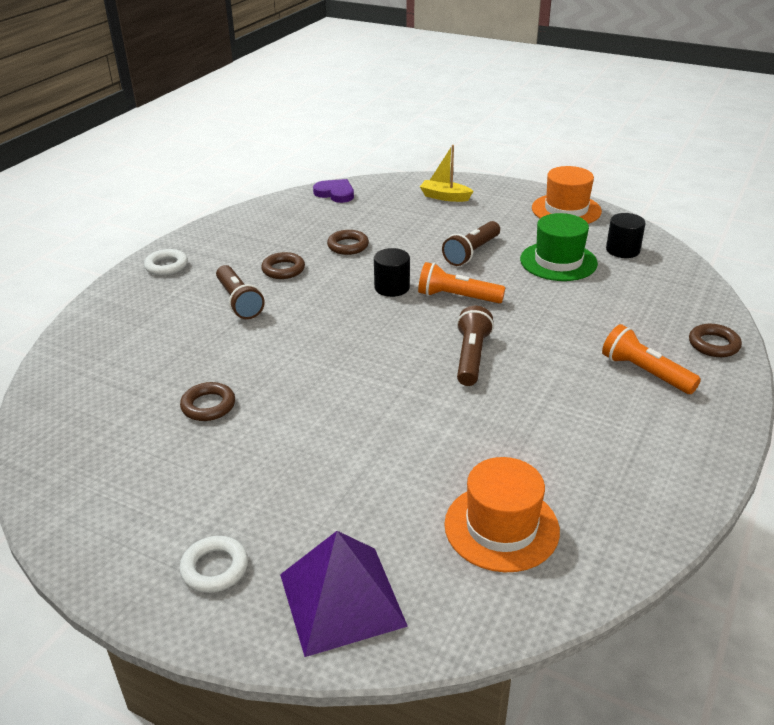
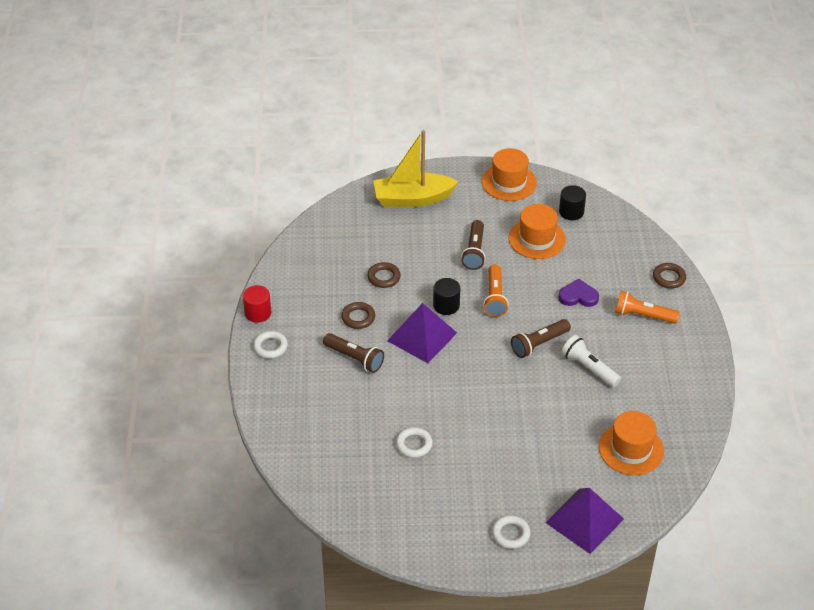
camera: 30 degrees left, 10 degrees up
(189, 237) = (258, 313): none -> red cylinder
(208, 406) = (414, 444): brown ring -> white ring
(334, 306) = (422, 336): none -> purple pyramid
(335, 193) = (326, 224): purple heart -> purple heart (578, 296)
(445, 197) = (412, 199): yellow boat -> yellow boat, size x1.87
(457, 297) = (494, 297): orange flashlight -> orange flashlight turned 75 degrees counterclockwise
(471, 357) = (539, 344): brown flashlight -> brown flashlight turned 105 degrees counterclockwise
(519, 404) = (589, 368): none -> white flashlight
(558, 261) = (537, 239): green hat -> orange hat

